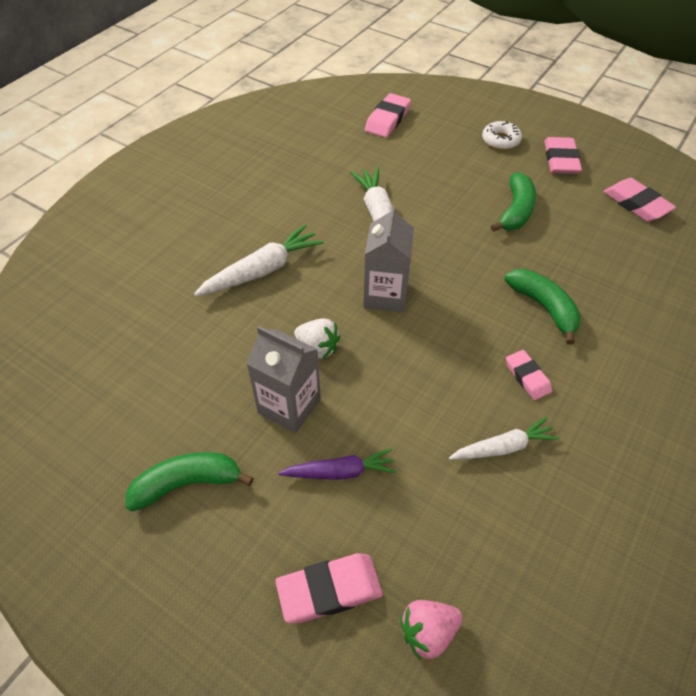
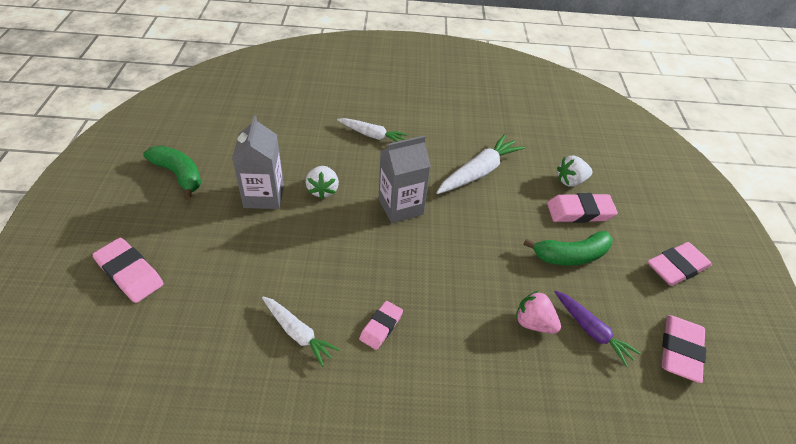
camera: 55 degrees right, 5 degrees down
(262, 270) = (372, 135): white carrot -> white carrot, size x0.66
(340, 471) = (224, 243): purple carrot -> purple carrot (592, 331)
(387, 119) = (595, 136): pink eraser -> pink eraser (579, 212)
(428, 632) = (116, 340): pink strawberry -> pink strawberry (533, 323)
(432, 165) = (570, 181): none -> white strawberry
(500, 140) = (653, 214): white donut -> none
(544, 307) = (469, 314): green banana -> none

